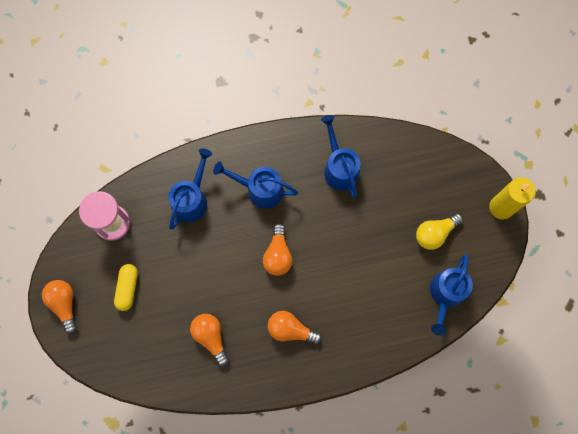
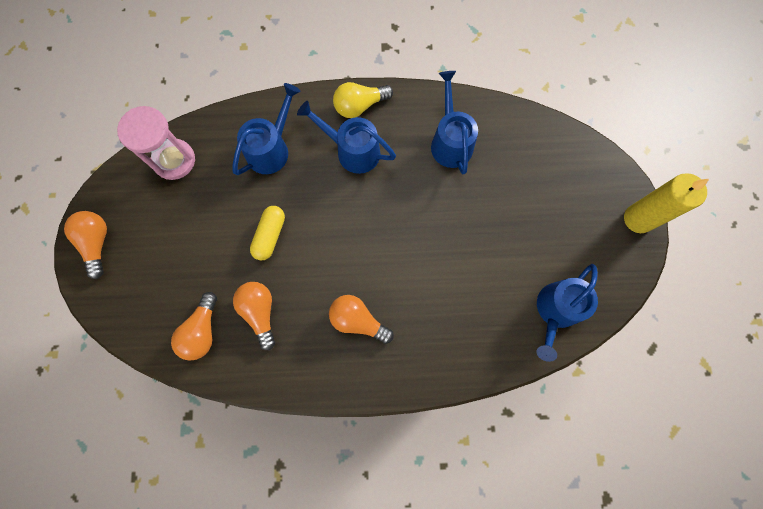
camera: 10 degrees right, 0 degrees up
(127, 288) = (174, 237): yellow capsule -> yellow capsule (270, 235)
(278, 255) = (359, 229): orange light bulb -> orange light bulb (202, 331)
(434, 233) = (552, 236): yellow light bulb -> yellow light bulb (359, 106)

